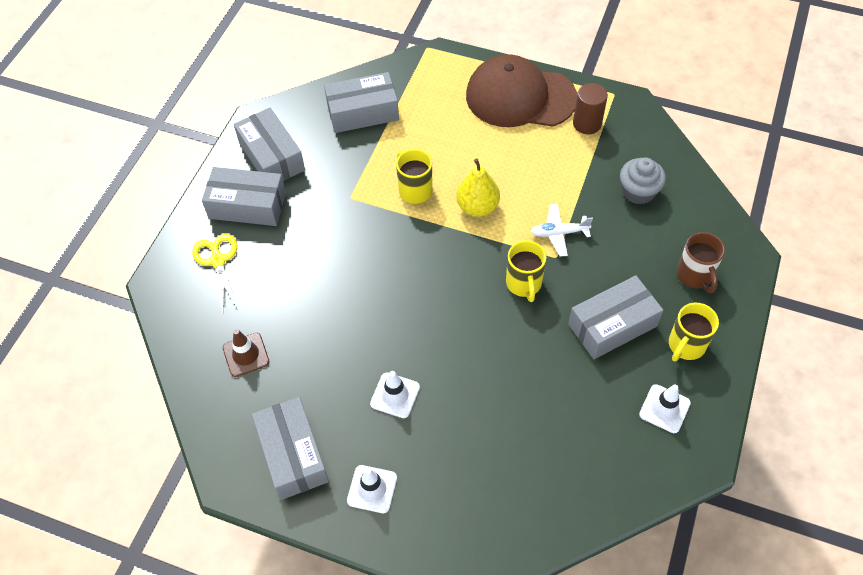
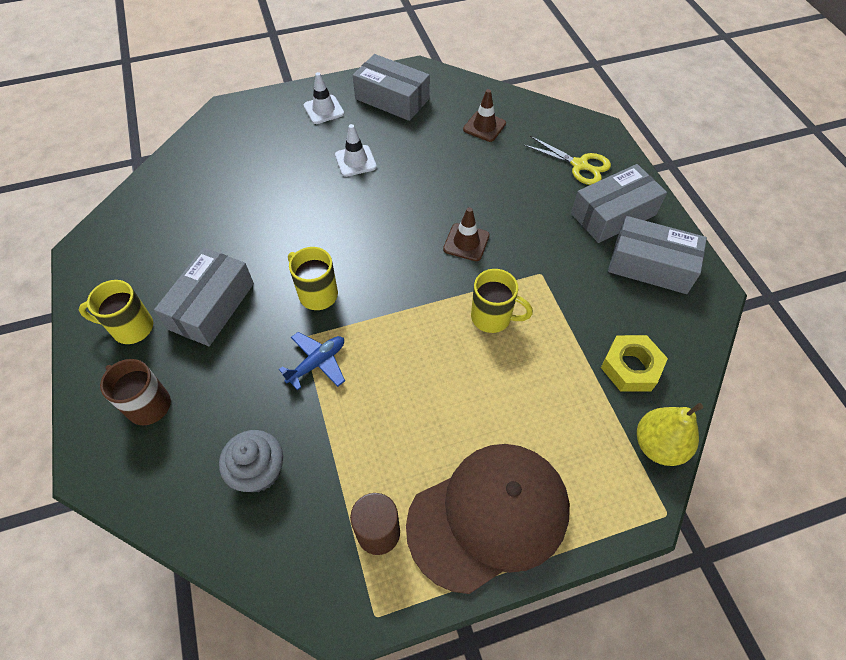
camera: 140 degrees right, 0 degrees up
(363, 112) = (631, 367): grey box -> yellow nut
(377, 254) = (466, 242): none -> brown traffic cone
(477, 207) = (418, 339): yellow pear -> yellow pear (658, 445)
(559, 233) = (317, 363): white plane -> blue plane
(664, 409) = (131, 266): white traffic cone -> none
(685, 346) = (131, 328): yellow mug -> yellow mug turned 90 degrees counterclockwise

